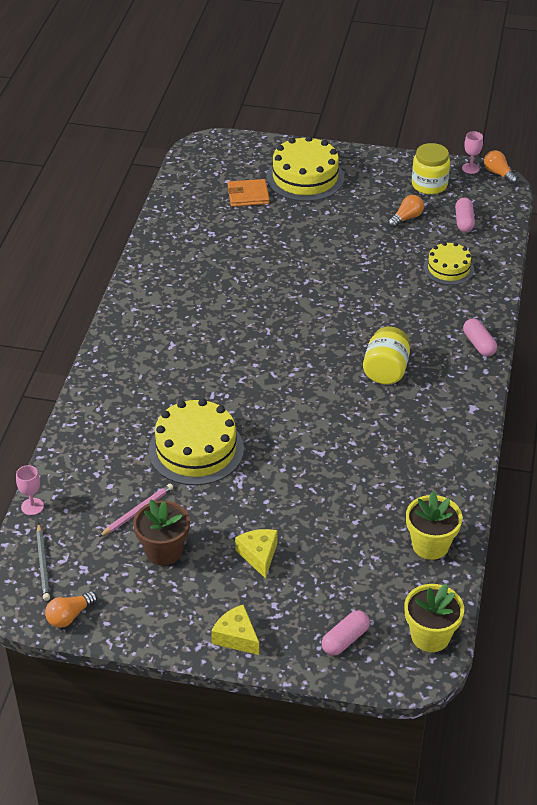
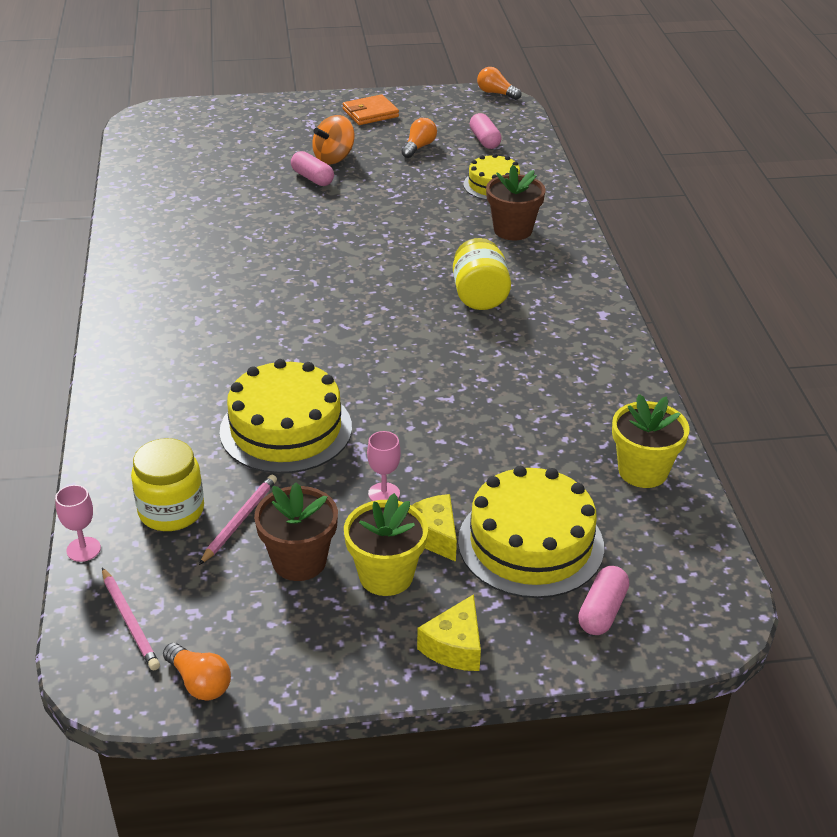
camera: 20 degrees left, 5 degrees down
(43, 564) = (130, 621): grey pencil -> pink pencil
(69, 616) = (199, 682): orange light bulb -> orange light bulb turned 75 degrees counterclockwise
(236, 637) = (454, 647): yellow cheese -> yellow cheese turned 90 degrees counterclockwise
(248, 195) = (222, 155): orange wallet -> orange wallet (370, 113)
(305, 177) = (282, 128): yellow cake -> yellow cake (530, 543)
(333, 216) = (334, 158): none -> orange spinning top
(429, 185) = (427, 114): yellow jar -> yellow jar (171, 511)
(430, 636) = (707, 578): yellow flower pot -> yellow flower pot (386, 575)
(442, 315) = (513, 230): none -> brown flower pot
(470, 168) = (463, 93): pink goblet -> pink goblet (384, 494)
(479, 344) = (571, 250): pink capsule -> pink capsule (312, 178)

